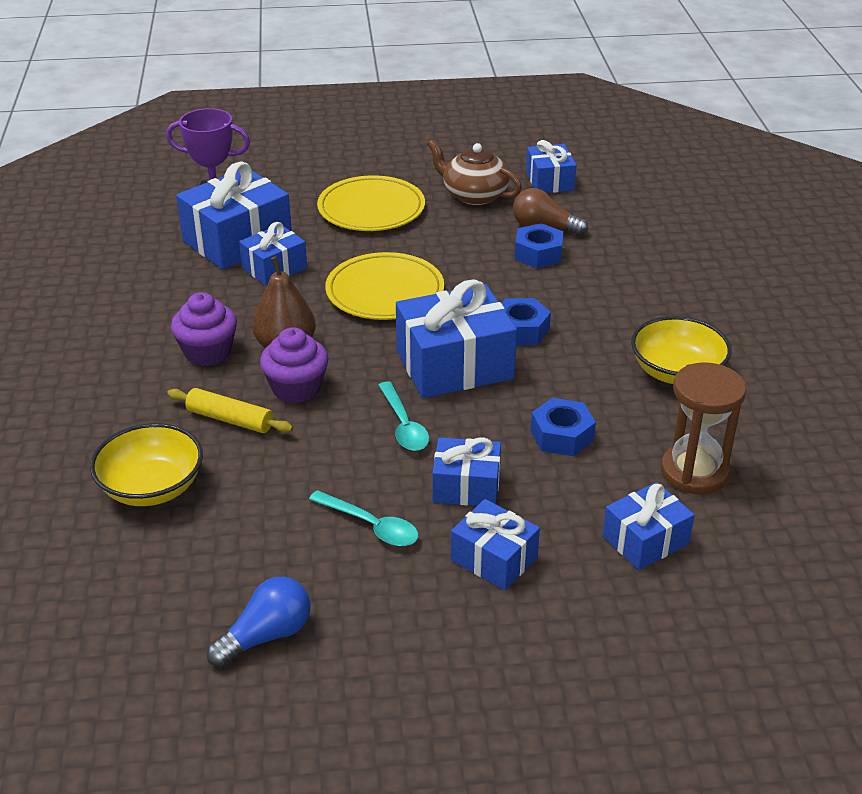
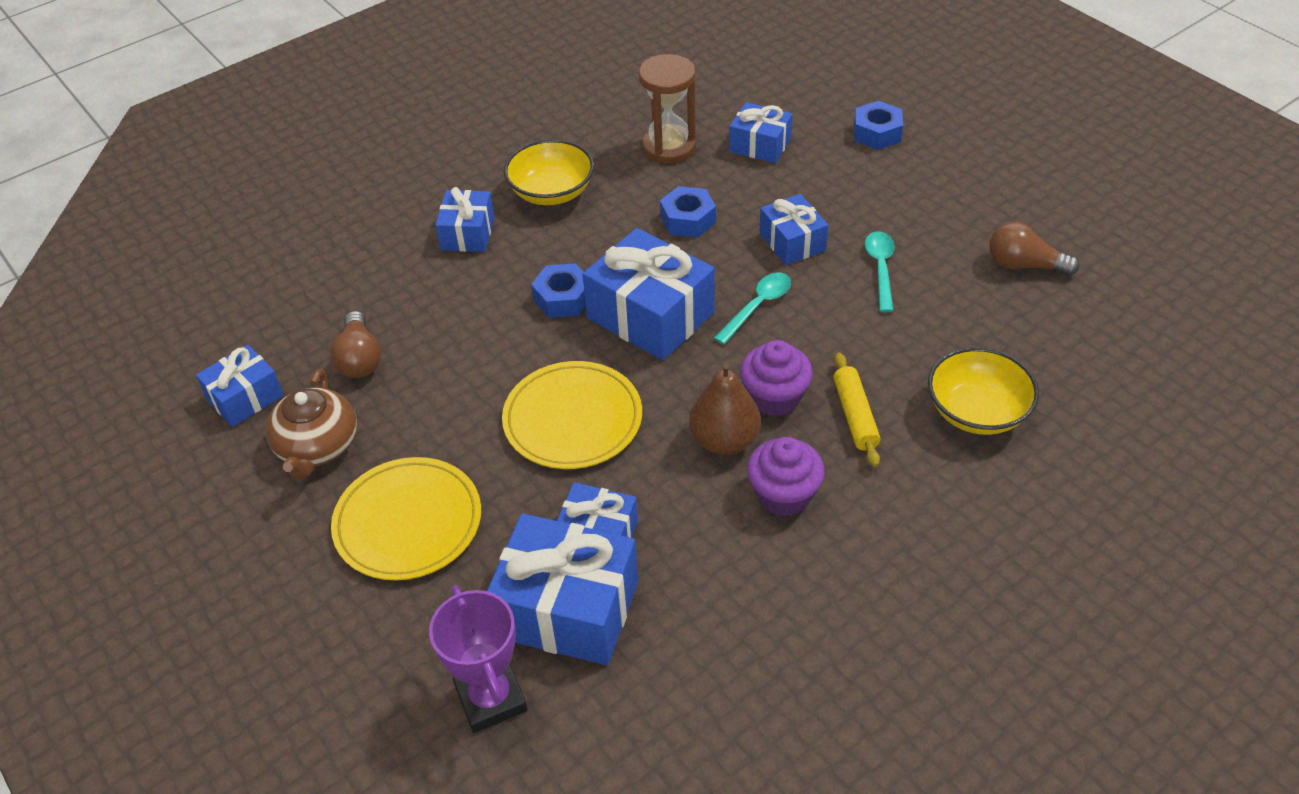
camera: 120 degrees left, 10 degrees up
(266, 636) = (1024, 265): blue light bulb -> brown light bulb
(494, 559) = (847, 199): blue gift -> blue gift (468, 233)
(538, 254) = (417, 341): blue nut -> blue nut (877, 133)

